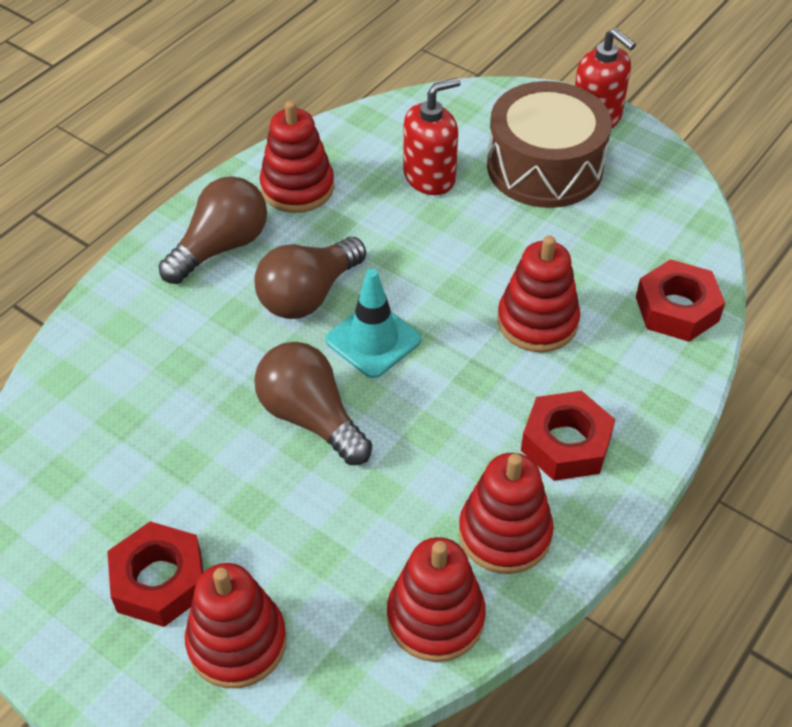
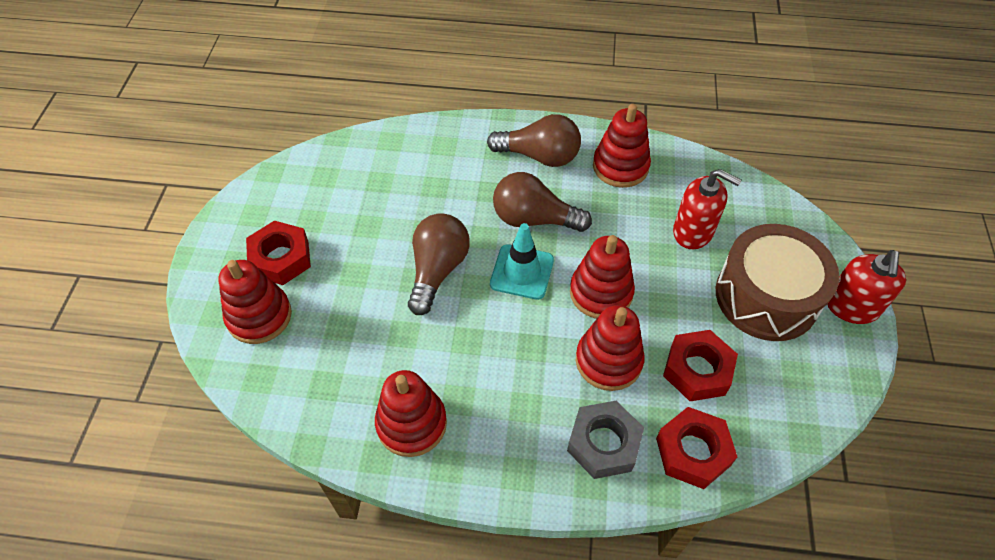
camera: 60 degrees right, 5 degrees up
(435, 617) = (326, 412): red stacking toy -> red stacking toy (601, 293)
(565, 443) = (510, 428): red nut -> red nut (697, 370)
(629, 373) = (603, 443): none -> grey nut

